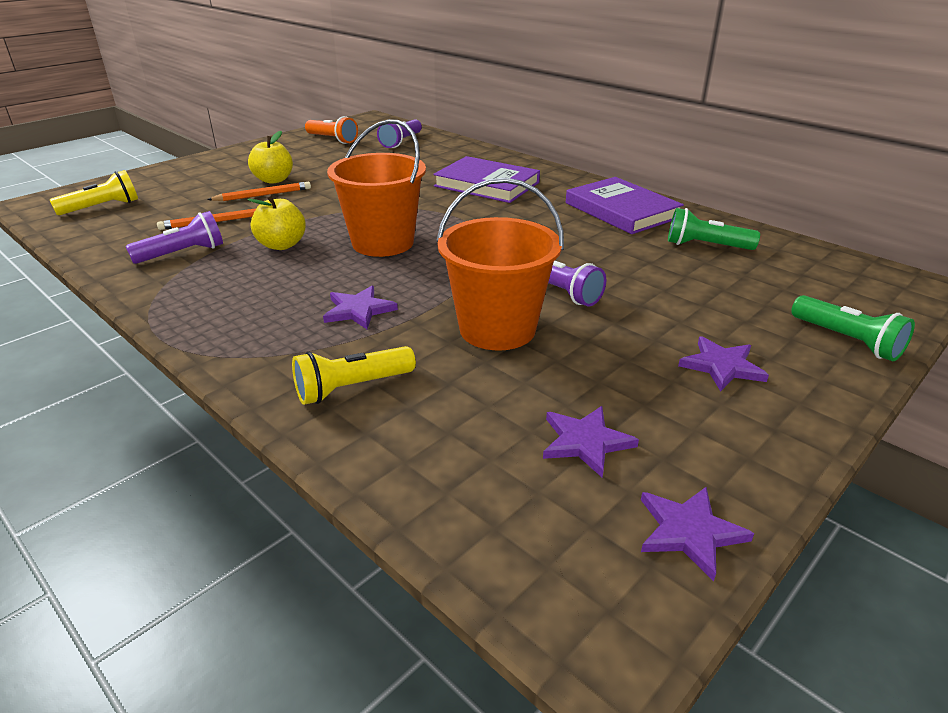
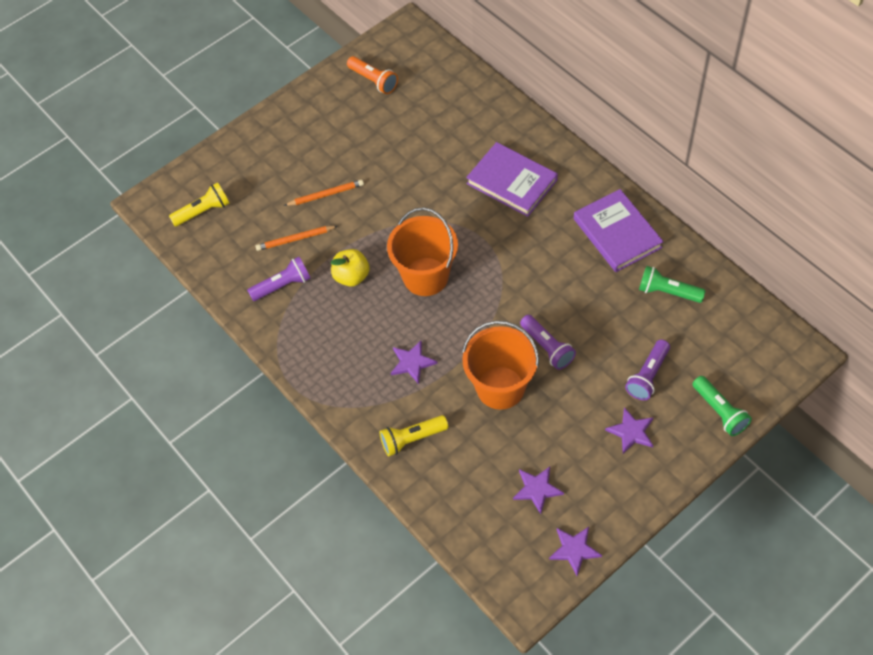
camera: 10 degrees right, 25 degrees up
(274, 180) = (330, 166): yellow apple -> none
(401, 142) = (438, 88): purple flashlight -> purple flashlight (648, 376)

